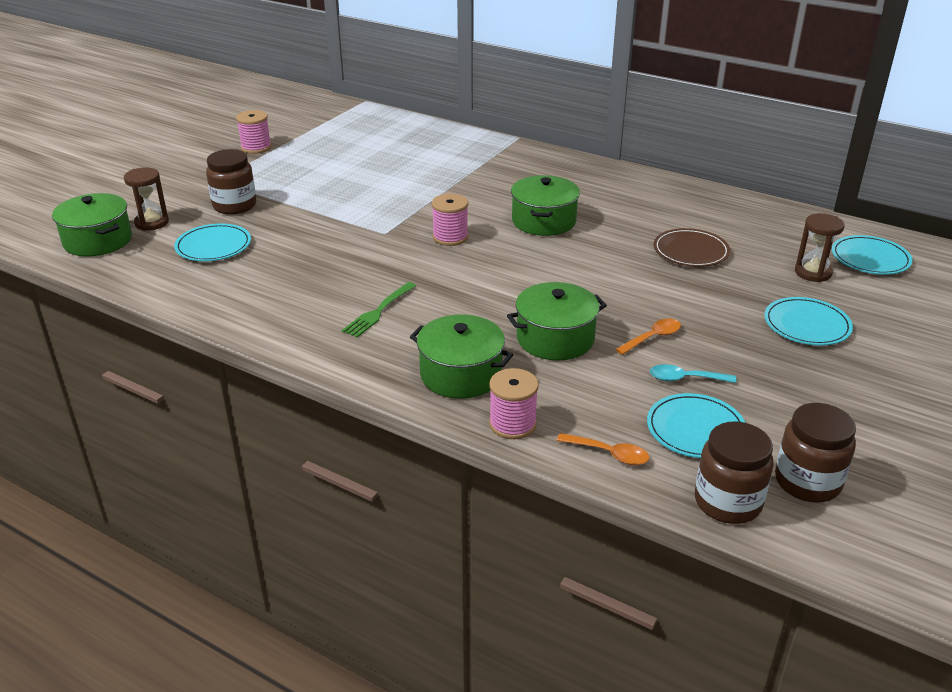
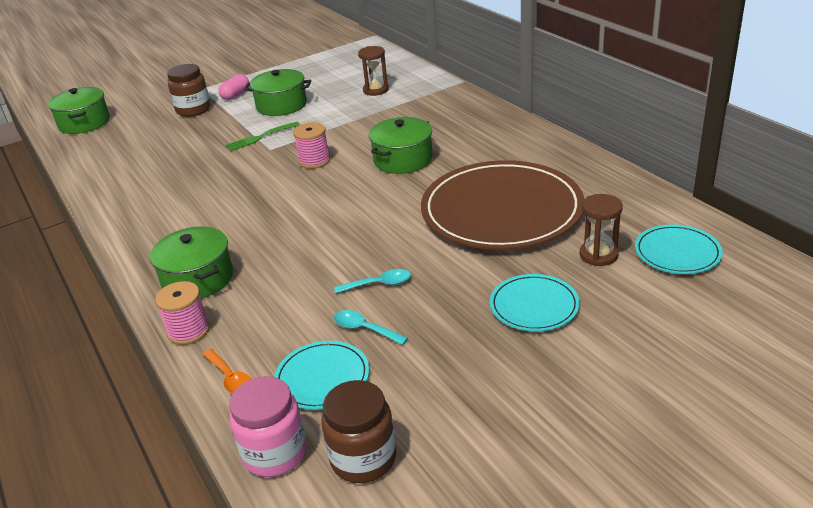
camera: 30 degrees right, 0 degrees up
(152, 223) = (129, 115): brown hourglass -> brown hourglass (375, 90)
(213, 246) = (147, 139): turquoise plate -> none
(256, 147) = (256, 65): pink spool -> none
(270, 182) = (235, 95): none -> pink capsule
(379, 311) = (198, 213): green fork -> green fork (261, 137)
(555, 339) = (299, 266): green pot -> green pot (281, 105)
(653, 337) = (379, 284): orange spoon -> turquoise spoon
(691, 251) = (501, 210): brown plate -> brown plate, size x2.16
(727, 502) = (275, 453): brown jar -> pink jar

